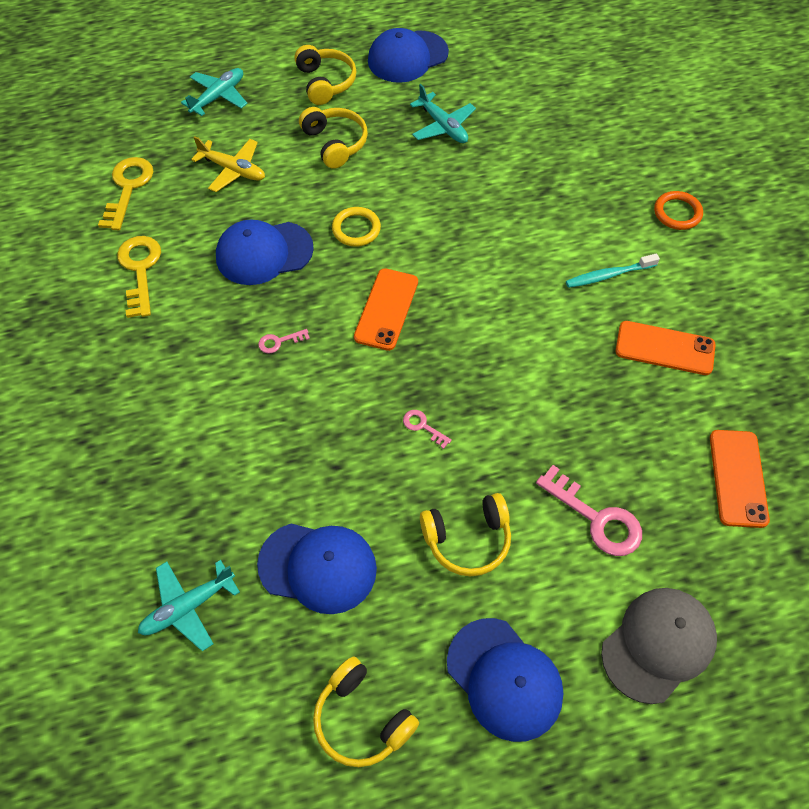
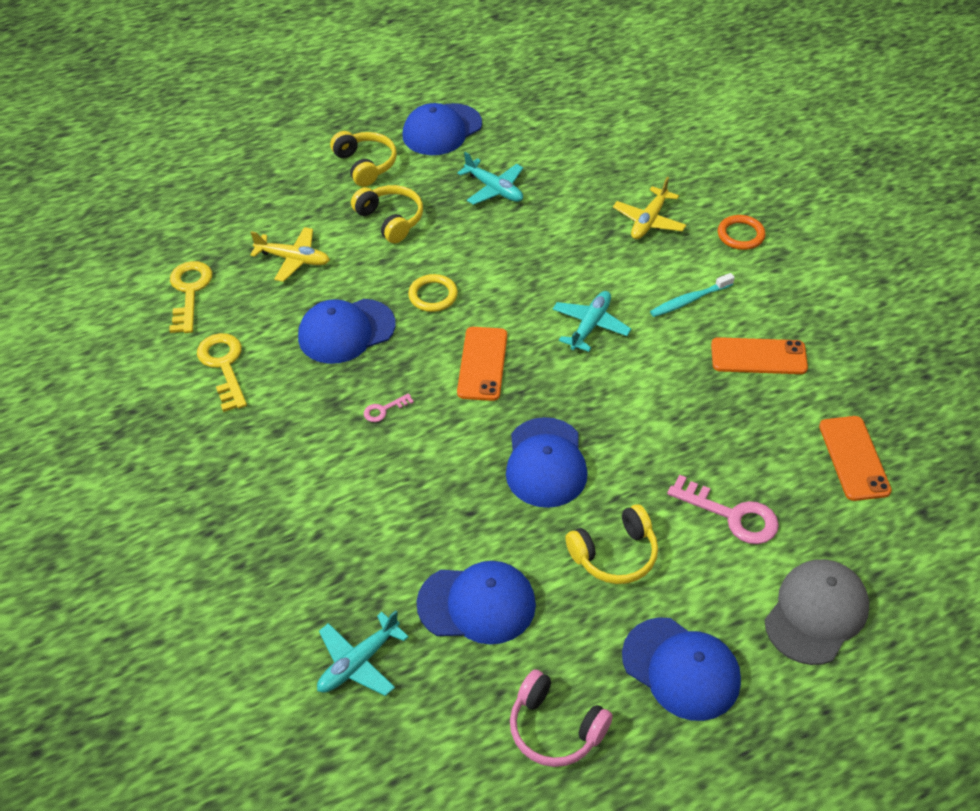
camera: 10 degrees left, 10 degrees down
(218, 96) = (259, 193): turquoise plane -> turquoise plane (590, 325)
(362, 719) = (555, 728): yellow headphones -> pink headphones
(423, 426) = (546, 463): pink key -> blue cap
(588, 183) = (649, 221): none -> yellow plane

